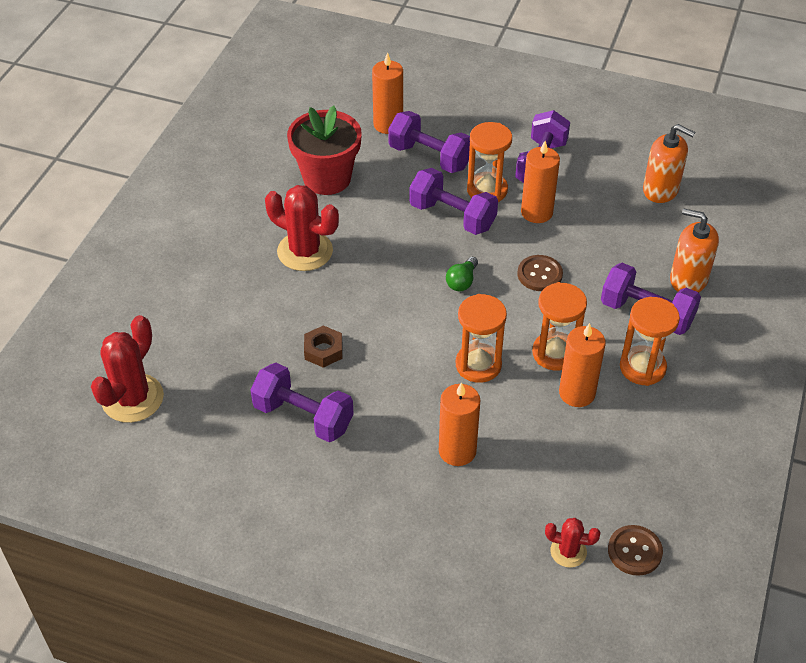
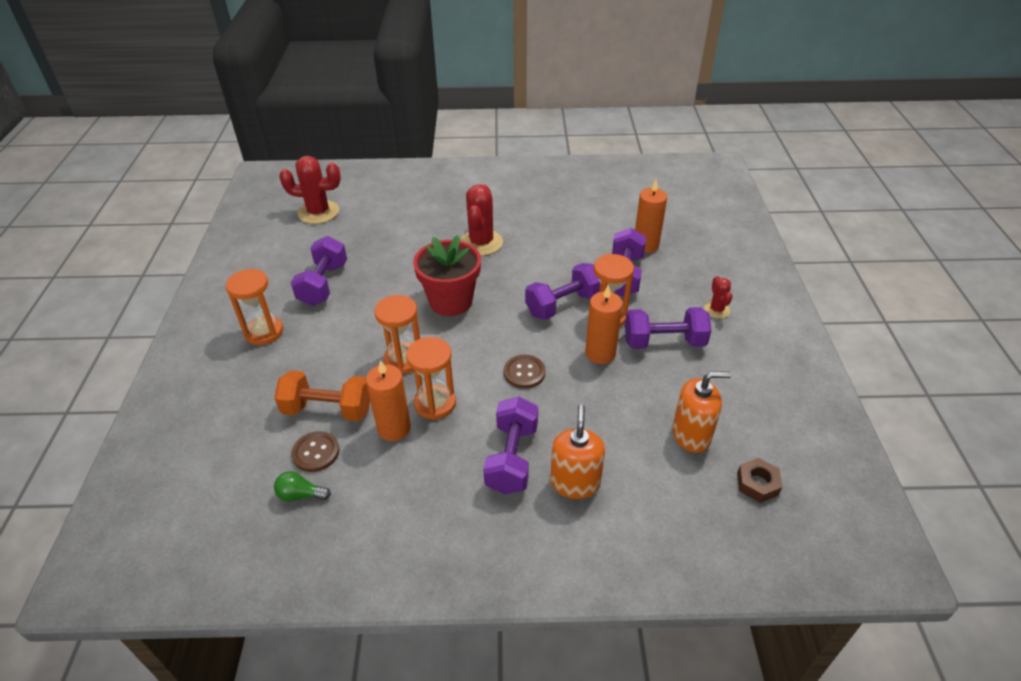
camera: 70 degrees right, 5 degrees down
(323, 350) = (388, 277): brown nut -> brown nut (757, 484)
(327, 178) = (563, 232): red flower pot -> red flower pot (451, 301)
(452, 216) = (563, 305): purple dumbbell -> purple dumbbell turned 45 degrees clockwise
(457, 451) = (311, 369): orange candle -> none
(462, 281) = (491, 328): green light bulb -> green light bulb (300, 495)
(528, 444) = (328, 410): none -> orange dumbbell
(568, 552) = (220, 460): red cactus -> red cactus (716, 310)
(634, 551) = (225, 506): brown button -> brown button (316, 452)
(642, 367) = (441, 469): orange hourglass -> orange hourglass (264, 332)
(660, 190) = (691, 435): orange soap dispenser -> orange soap dispenser turned 105 degrees counterclockwise

